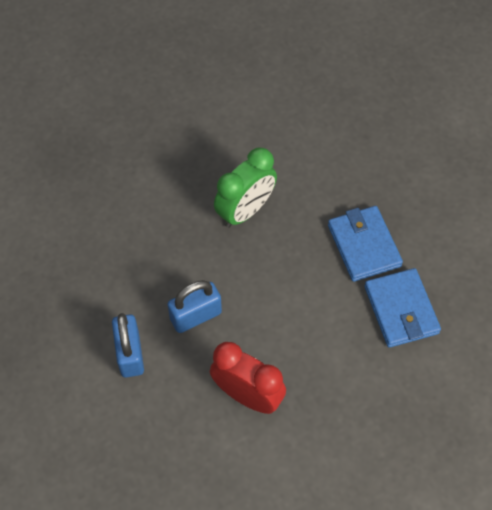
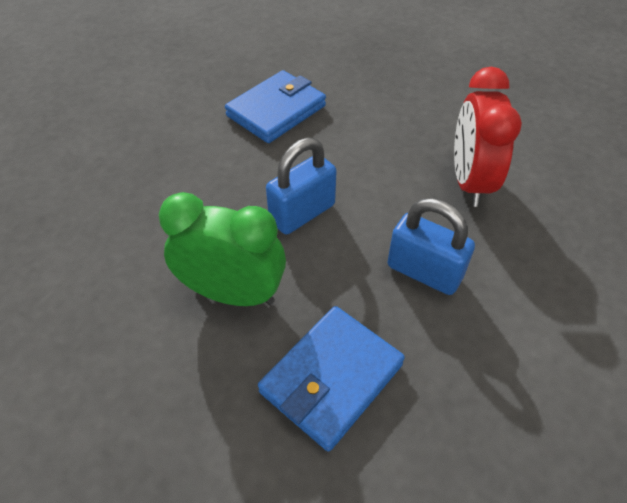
camera: 120 degrees left, 10 degrees down
(130, 354) = (533, 315): blue padlock -> blue padlock (302, 213)
(364, 245) = (215, 162): blue wallet -> blue wallet (331, 378)

